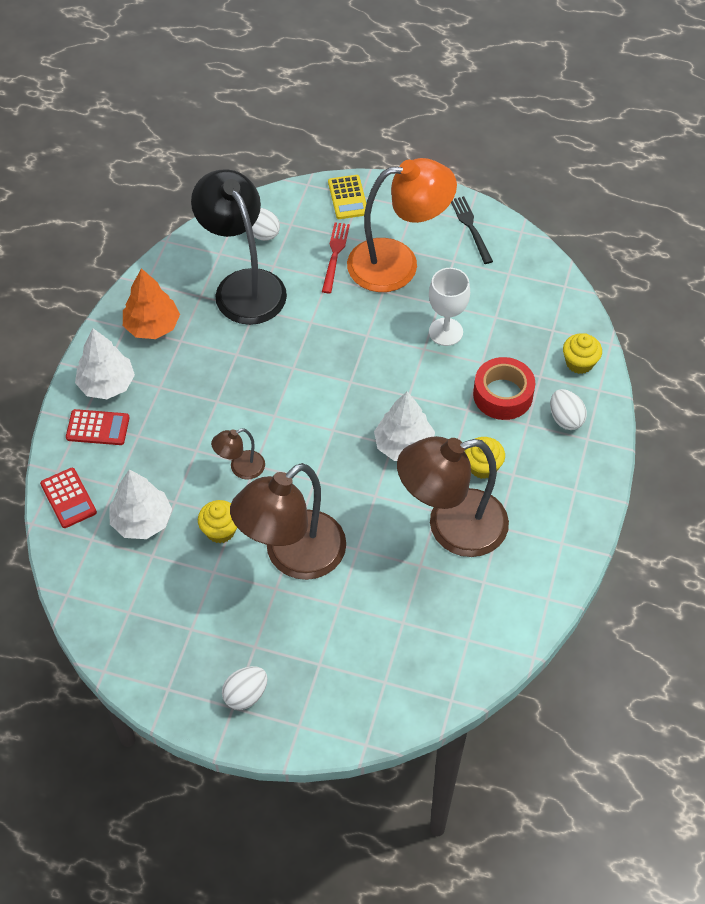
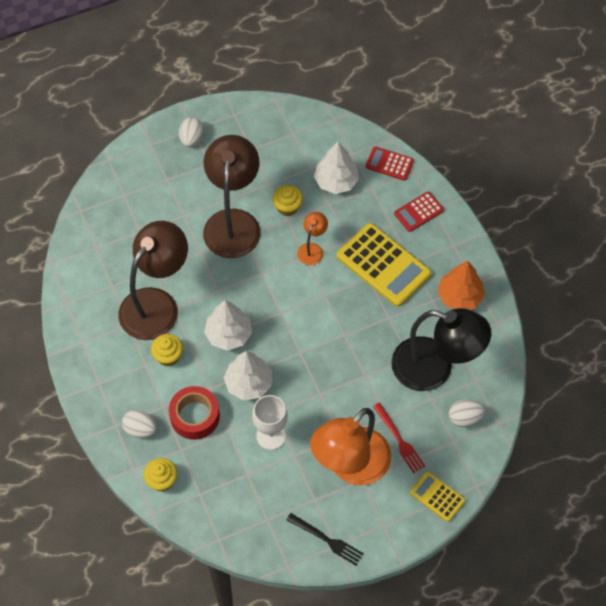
camera: 140 degrees right, 5 degrees up
(107, 384) = (443, 240): white tree -> white tree (248, 383)
(189, 403) = (383, 265): none -> yellow calculator
(240, 468) = (312, 249): brown lamp -> orange lamp

